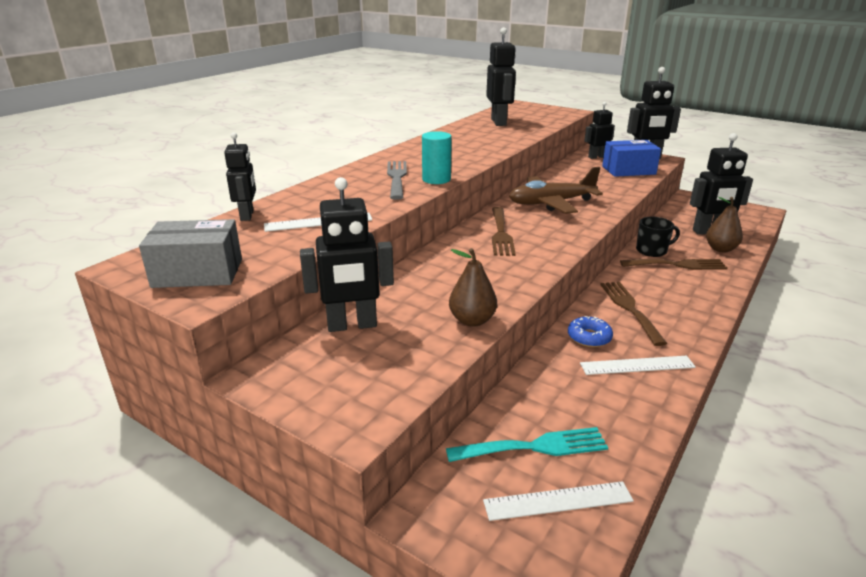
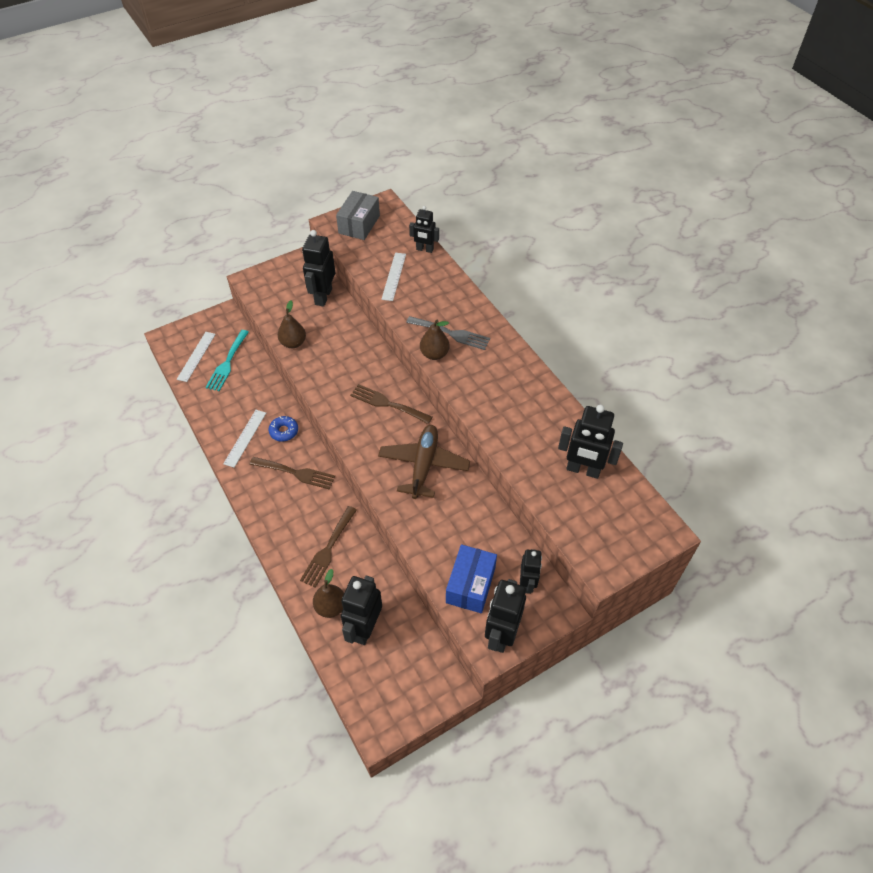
camera: 115 degrees right, 25 degrees up
(436, 179) = (434, 354): turquoise cylinder -> brown pear
(652, 250) = (360, 549): black mug -> none

